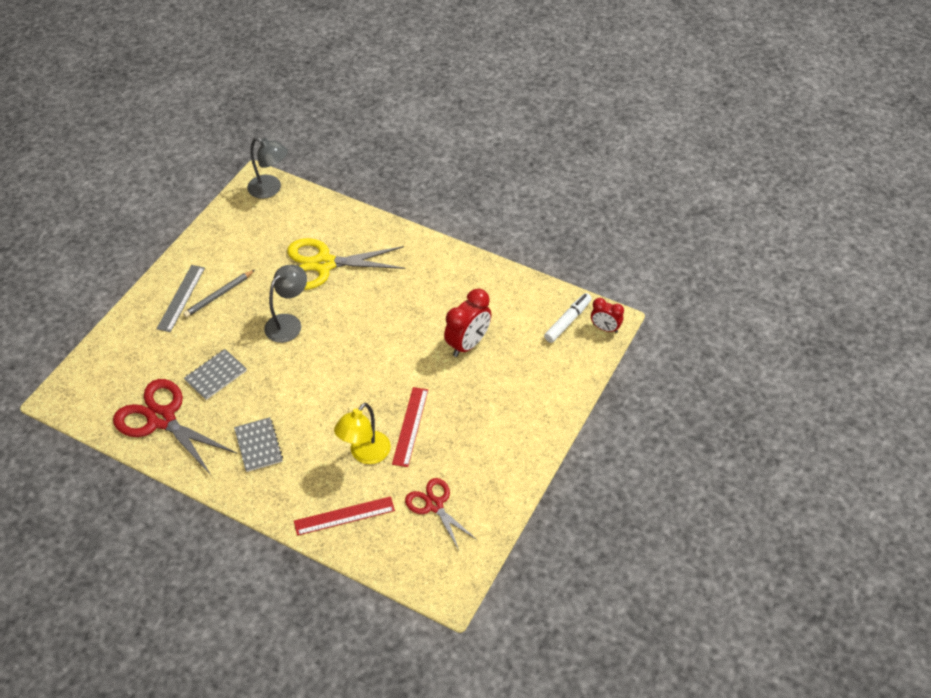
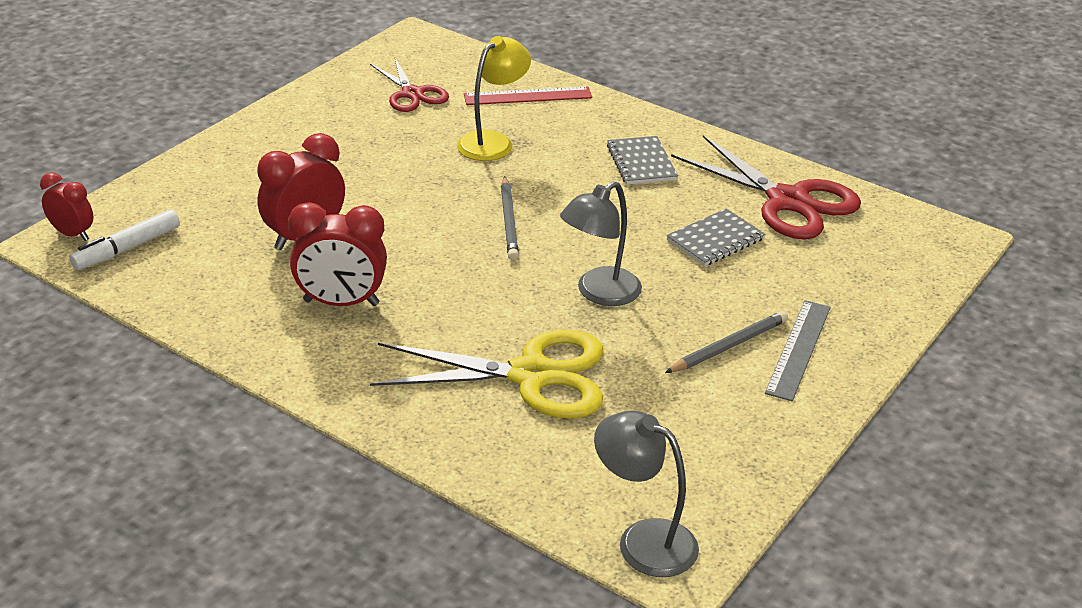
camera: 175 degrees left, 15 degrees down
(346, 374) = (509, 221): none -> grey pencil
(410, 426) = (424, 160): red ruler -> none
(432, 298) = (341, 303): none -> red clock

